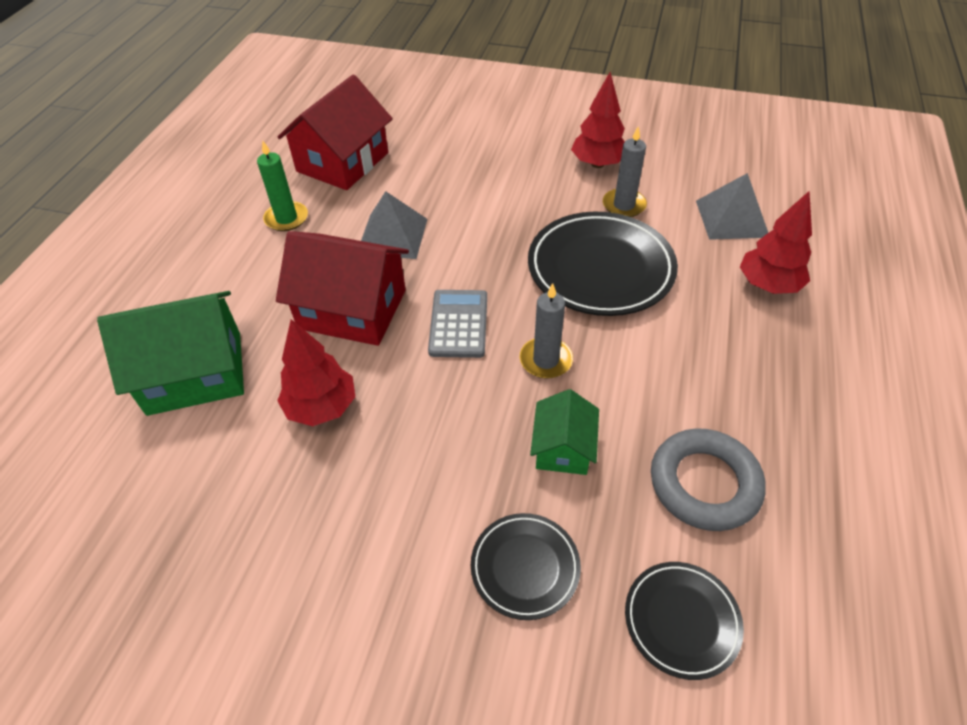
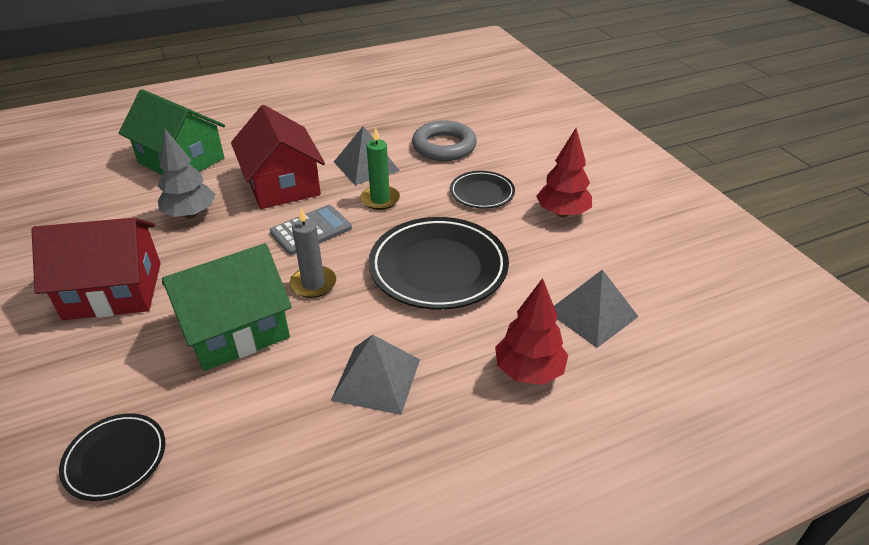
camera: 50 degrees right, 10 degrees down
(286, 218) = (337, 123): green candle -> green candle (380, 199)
(322, 407) = (190, 214): red tree -> grey tree
(343, 162) = (414, 115): red house -> red house (113, 290)
(525, 567) = (118, 357): black plate -> black plate (482, 193)
(563, 448) = (235, 329): green house -> green house, size x1.83
(624, 205) = (529, 247): grey candle -> none
(704, 483) = (256, 420): grey ring -> grey ring (444, 146)
(711, 377) = (376, 379): none -> grey pyramid

